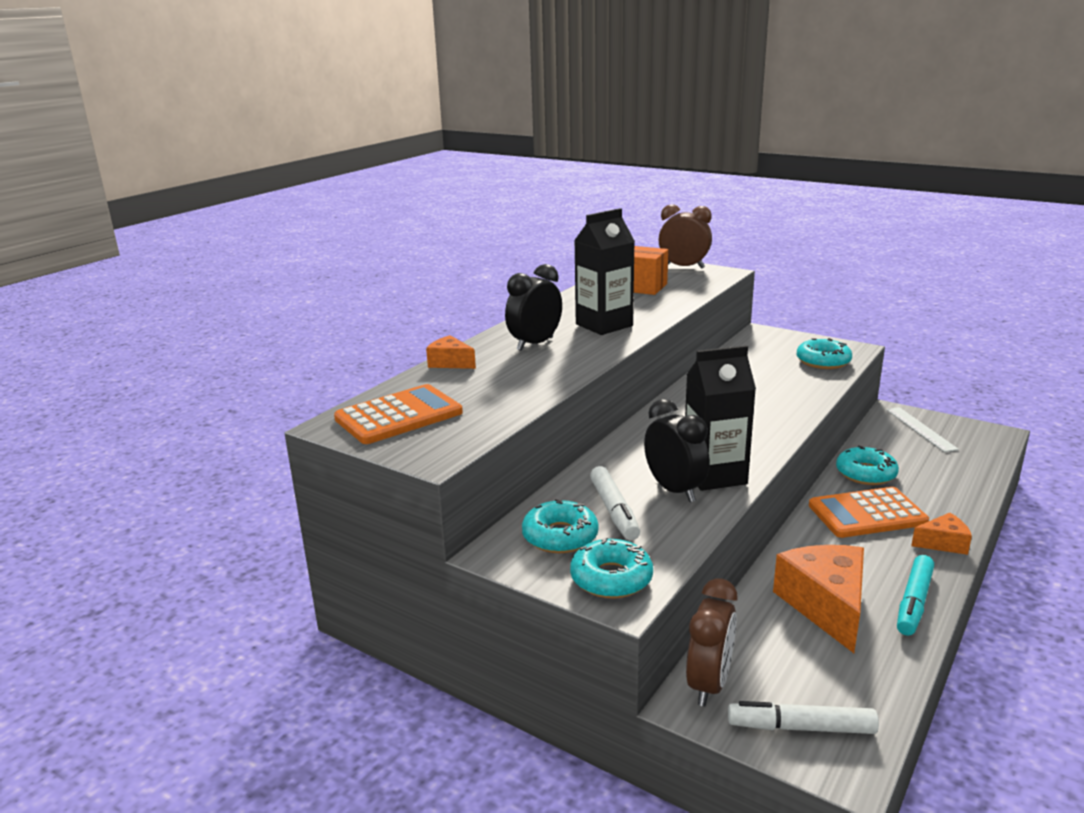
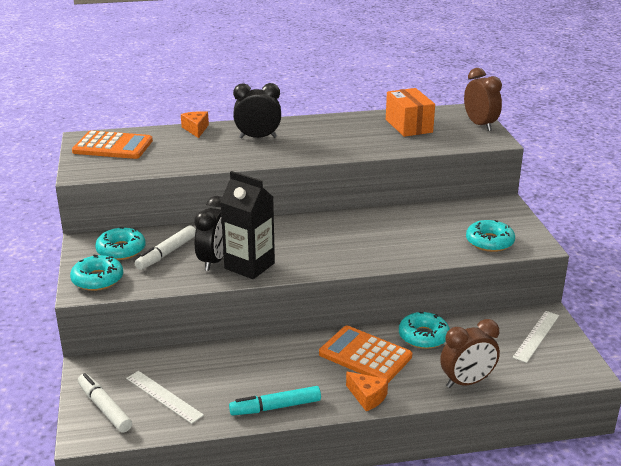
camera: 45 degrees right, 5 degrees up
(604, 325) = (321, 143): black carton -> none
(709, 684) = (110, 366): brown clock -> brown clock (467, 382)
(820, 669) = (164, 396): none -> white ruler
(826, 606) = (231, 377): orange cheese -> none

